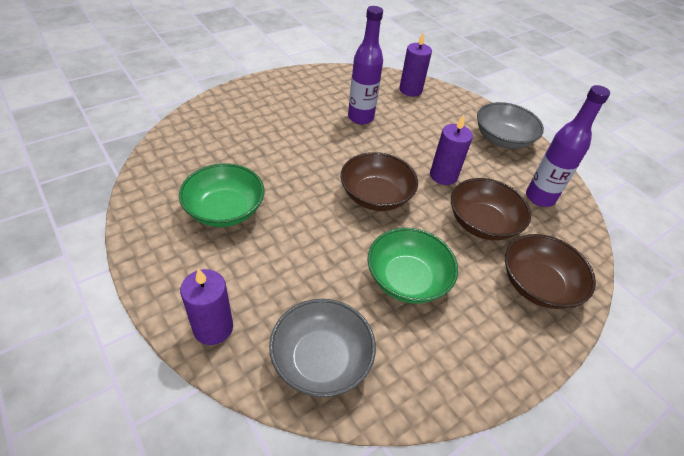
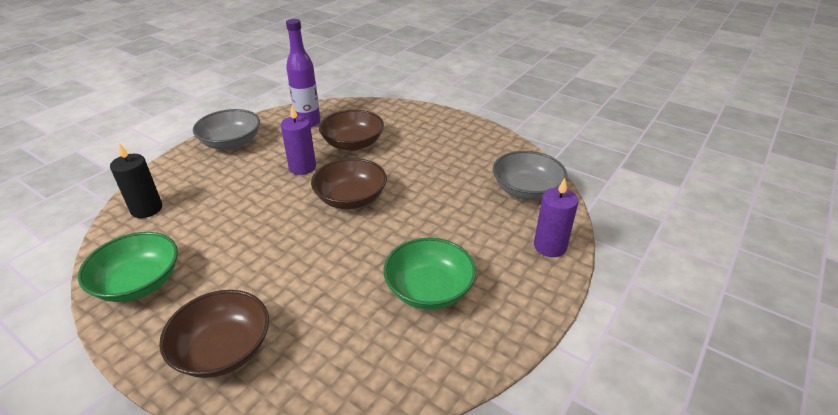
camera: 105 degrees left, 10 degrees down
(360, 118) = (220, 235): purple bottle -> none
(407, 279) = (433, 168): green bowl -> green bowl (139, 283)
(410, 90) = (146, 209): purple candle -> black candle
(538, 285) = (399, 119): brown bowl -> brown bowl (223, 350)

